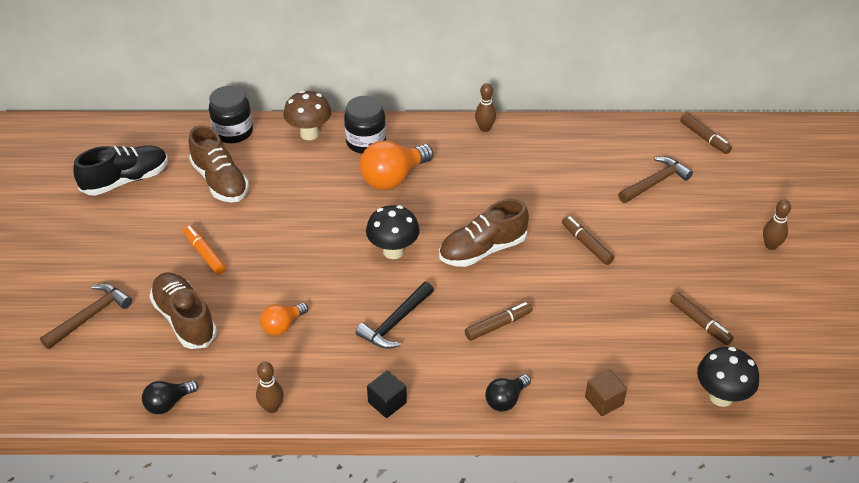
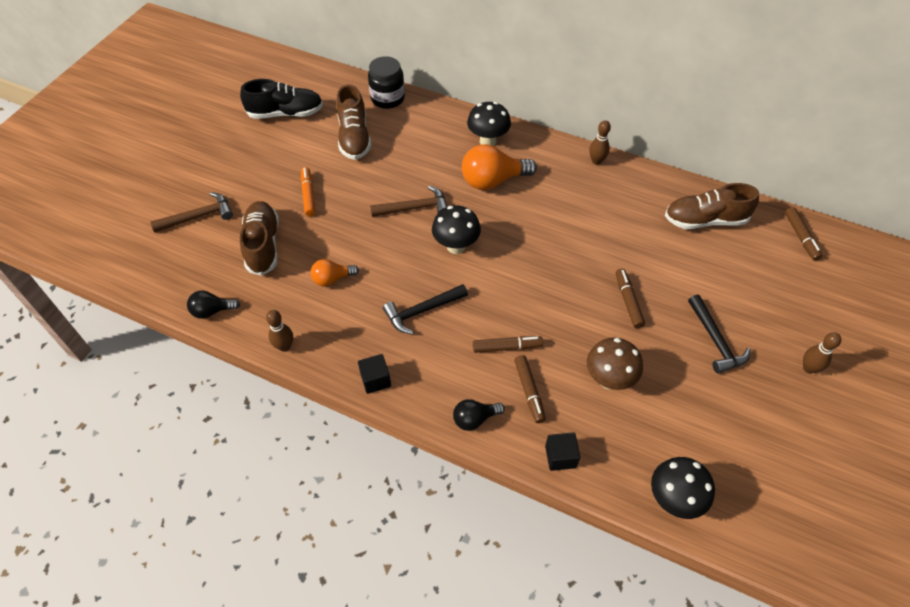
camera: 25 degrees right, 10 degrees up
(309, 134) = (446, 119): brown mushroom -> brown mushroom (609, 380)
(366, 142) = (488, 141): black jar -> black mushroom
(482, 250) = (532, 272): brown shoe -> brown shoe (705, 220)
(604, 401) = (560, 457): brown cube -> black cube
(655, 182) = (727, 264): brown hammer -> brown hammer (414, 208)
(681, 251) = (715, 340): none -> black hammer
(699, 323) = (693, 418): brown marker -> brown marker (529, 391)

